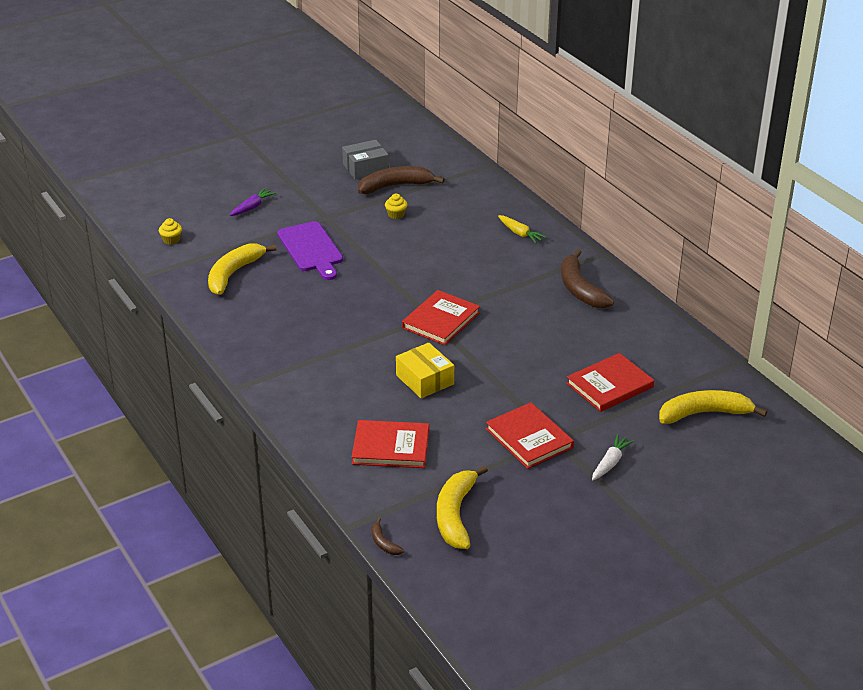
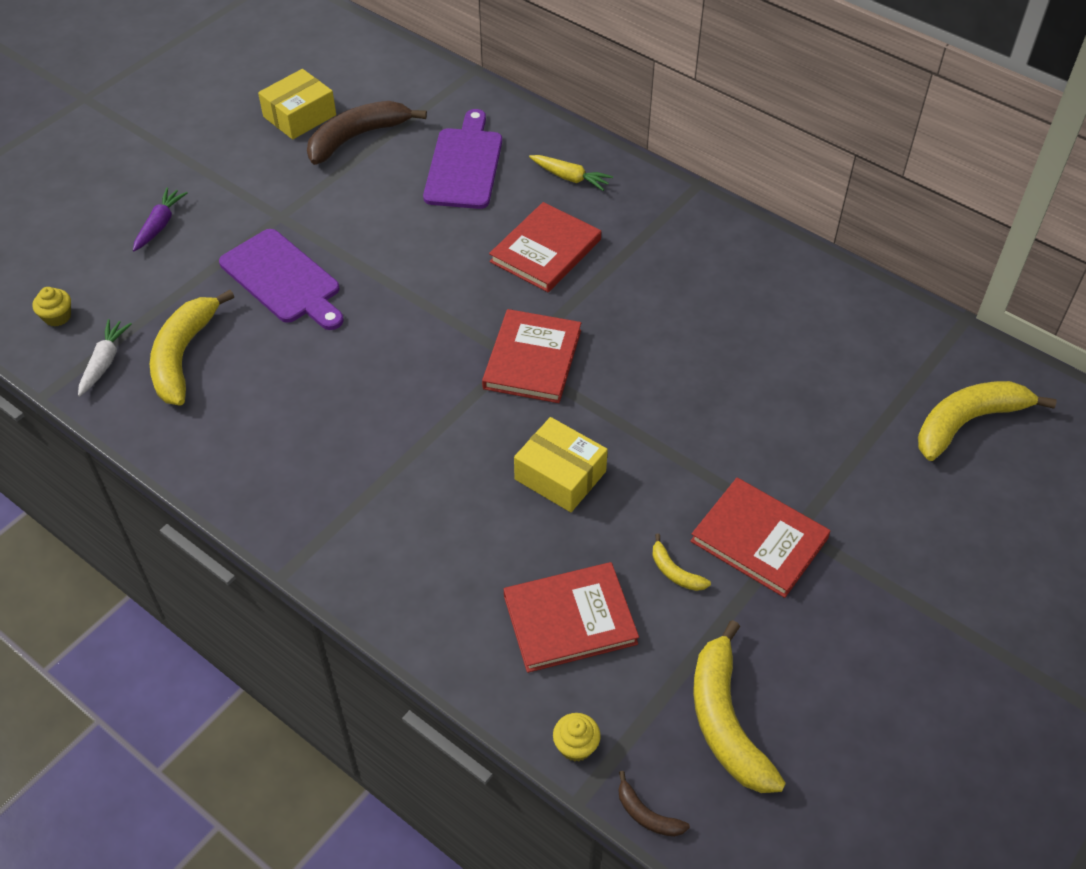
camera: 20 degrees left, 15 degrees up
(365, 168) = (299, 116): grey box -> yellow box
(396, 215) = (381, 187): yellow cupcake -> yellow cupcake (576, 746)
(455, 213) = (464, 165): none -> purple cutting board
(467, 441) = (675, 572): none -> yellow banana
(580, 289) = (697, 252): brown banana -> none
(610, 385) = (820, 410): red book -> red book (546, 251)
(610, 463) = (891, 549): white carrot -> white carrot (104, 362)

